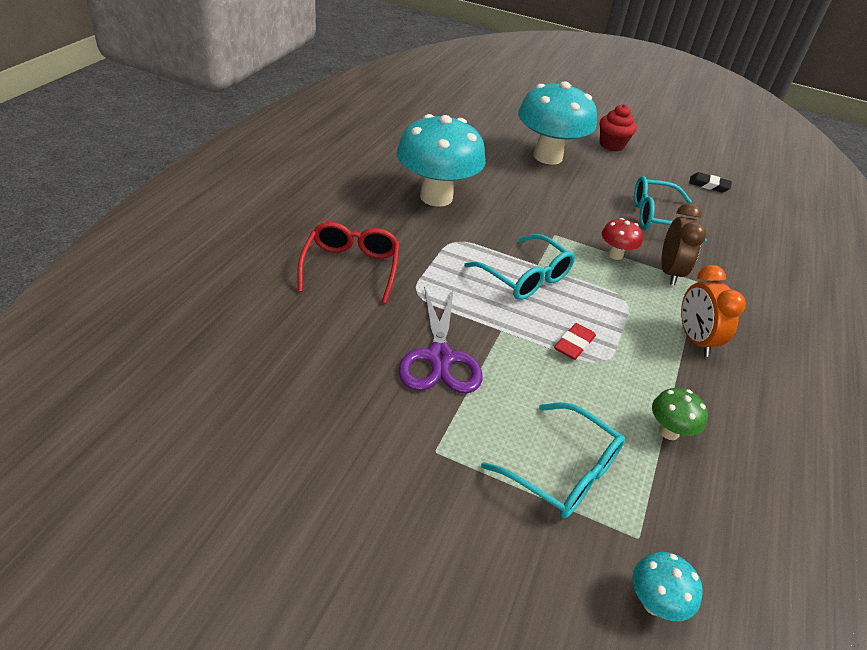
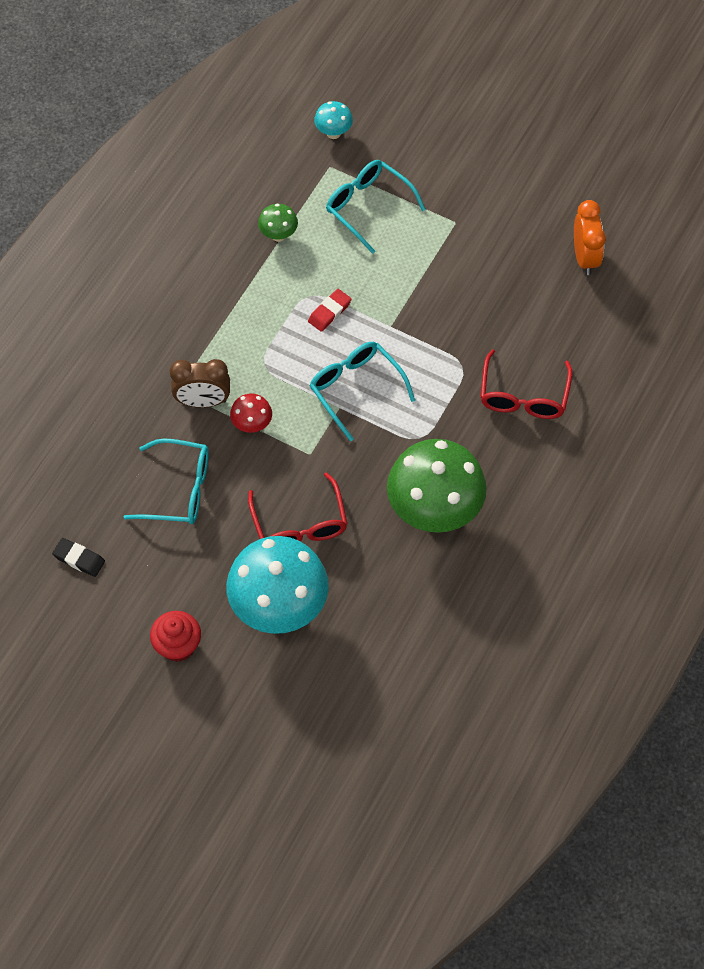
camera: 170 degrees left, 20 degrees up
(436, 197) = (434, 511): turquoise mushroom -> green mushroom
(439, 358) = (446, 297): purple scissors -> none
(548, 194) = (299, 524): none -> red glasses
(669, 272) = (203, 401): brown clock -> brown clock turned 105 degrees counterclockwise
(695, 340) = (216, 318): orange clock -> orange clock (585, 257)

